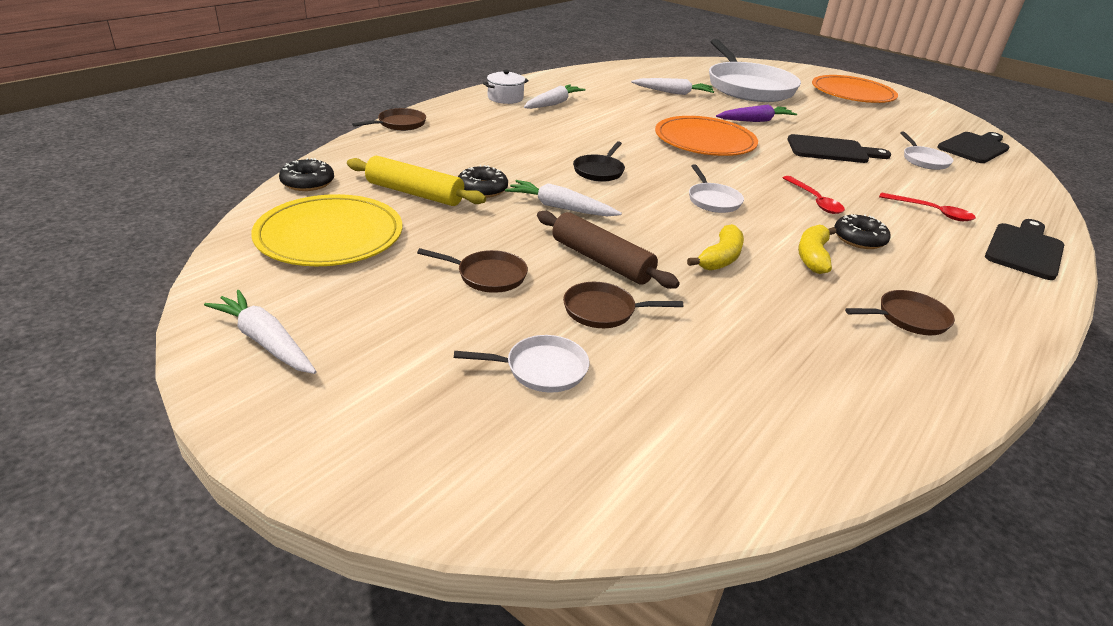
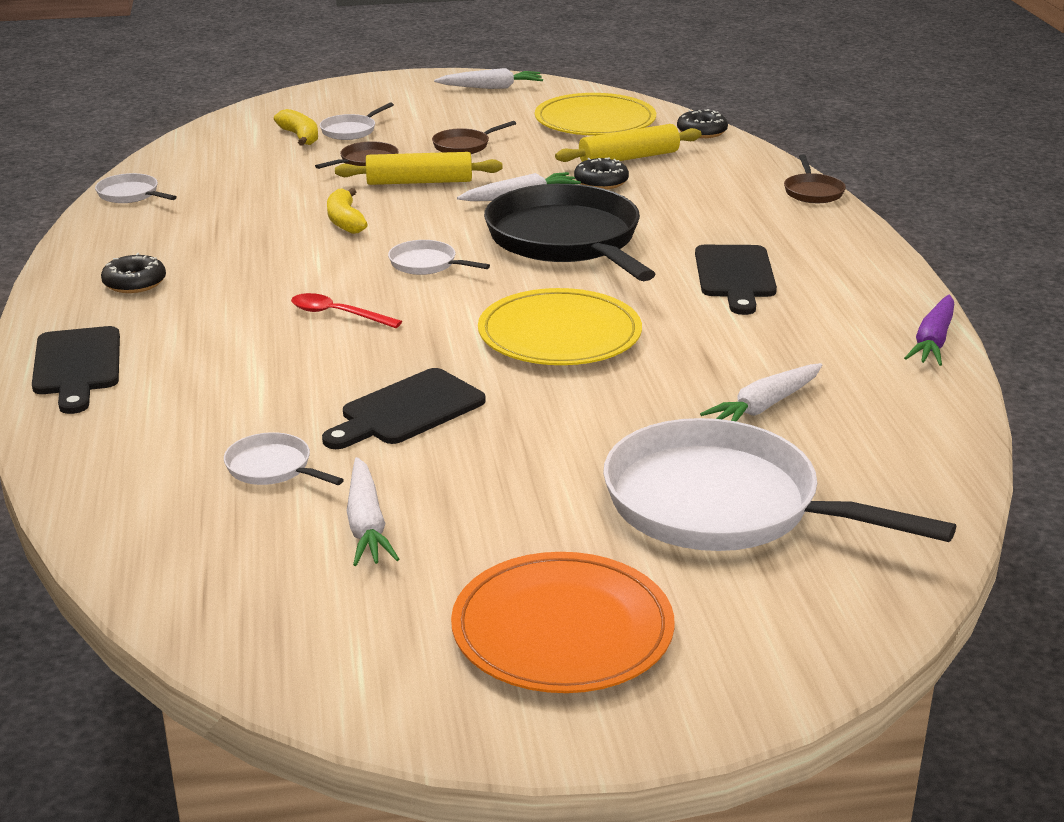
camera: 135 degrees right, 5 degrees down
(505, 98) = (854, 269): white pot -> none
(553, 104) = (802, 291): white carrot -> white carrot (366, 525)
(599, 171) = (567, 240): black pan -> black pan, size x2.39
(601, 261) = (419, 182): brown rolling pin -> yellow rolling pin
(705, 141) = (559, 334): orange plate -> yellow plate
(755, 121) = (572, 412): purple carrot -> purple carrot (933, 341)
(812, 256) = (277, 256): yellow banana -> yellow banana (300, 137)
(859, 239) = (253, 293): black donut -> black donut (134, 283)
(907, 412) = (130, 194): none -> white pan
(908, 318) = (161, 245): brown pan -> none
(931, 212) = (204, 367): red spoon -> none
(974, 147) = (213, 564): black cutting board -> black cutting board (735, 276)

